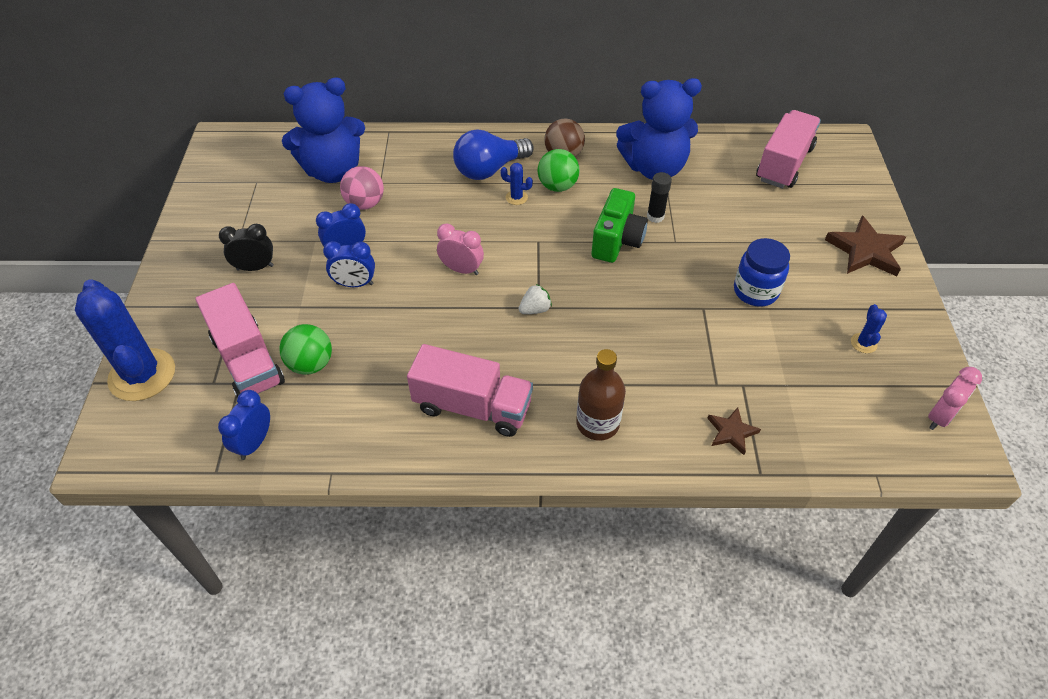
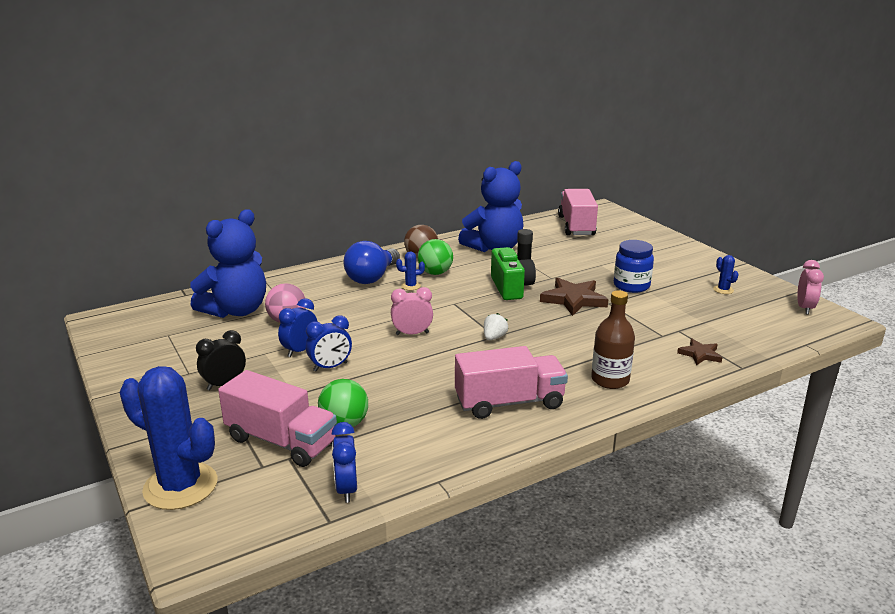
camera: 30 degrees left, 25 degrees down
(865, 251) = (672, 250): brown star -> brown star (574, 299)

